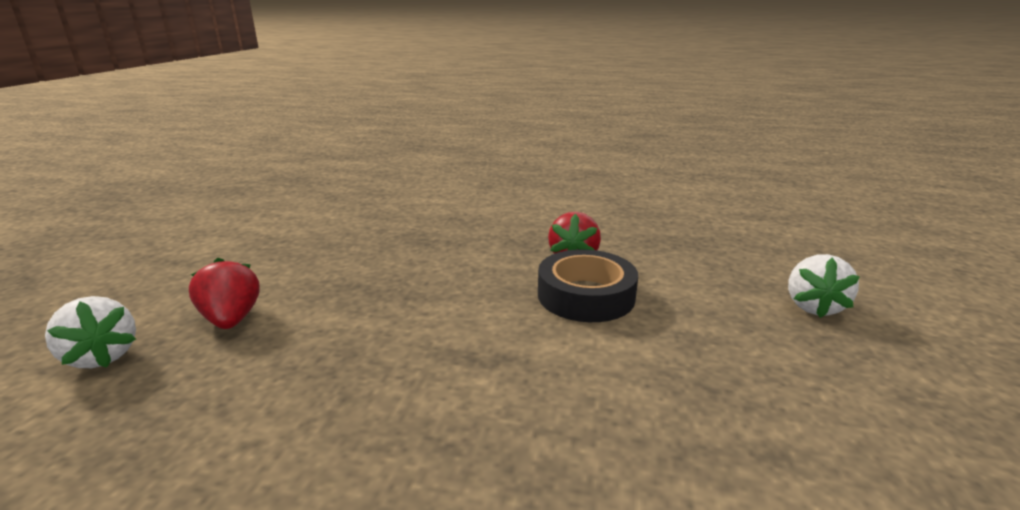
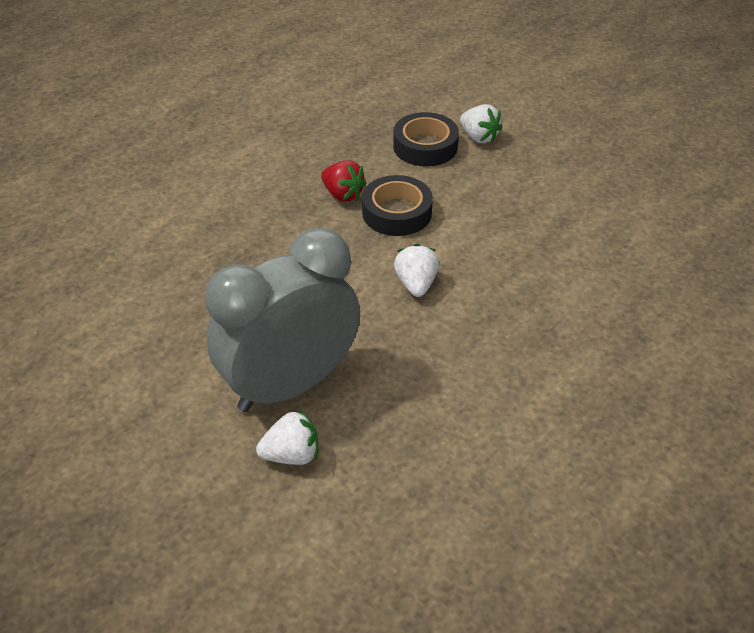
camera: 60 degrees left, 20 degrees up
(231, 319) = (290, 385): red strawberry -> grey clock
(467, 350) = (416, 284): none -> white strawberry
(727, 277) = (425, 146): none -> black tape

